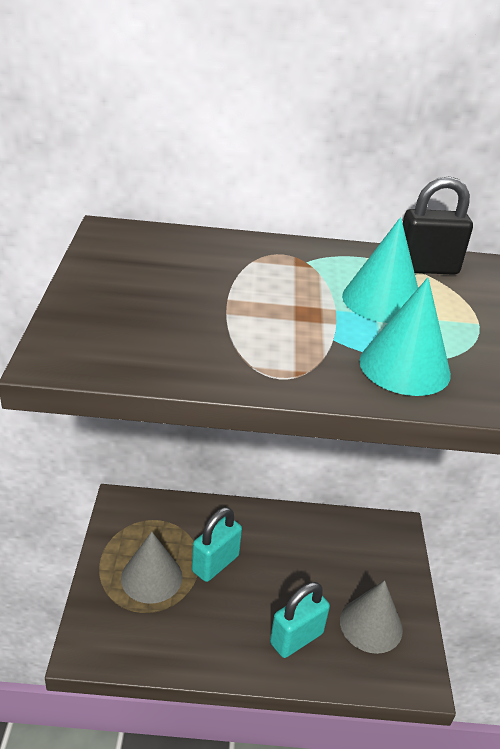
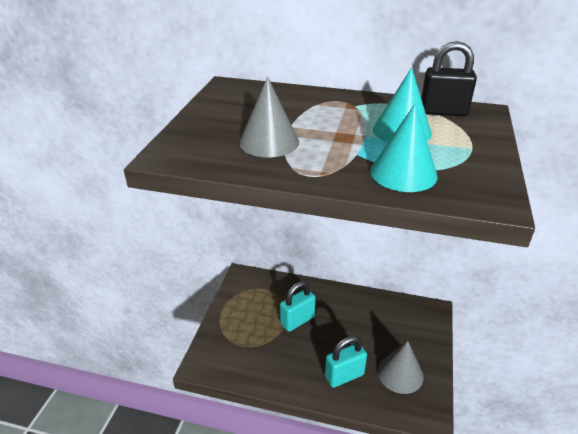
camera: 15 degrees right, 0 degrees up
(151, 577) = (253, 325): grey cone -> grey cone (269, 142)

